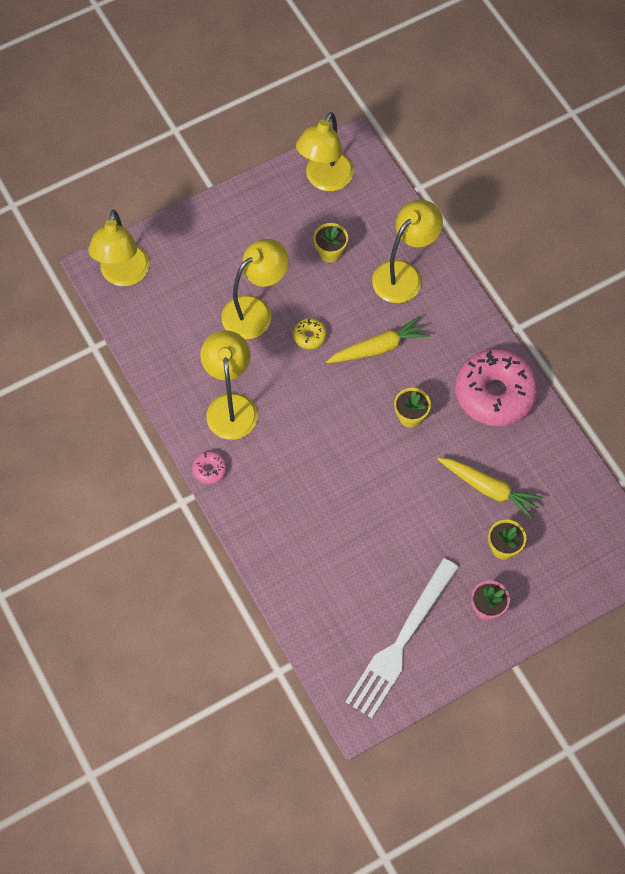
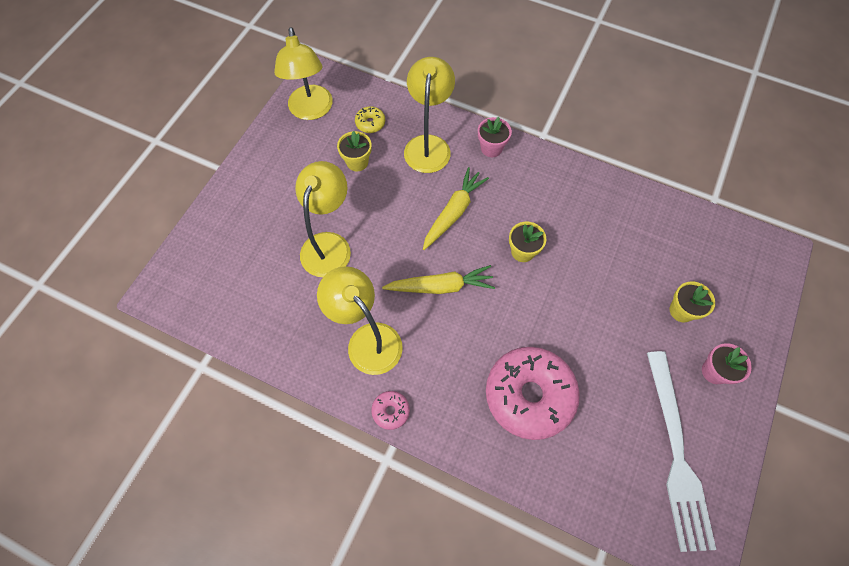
camera: 35 degrees left, 0 degrees up
(123, 275) = (187, 284): yellow lamp -> none
(309, 336) = (391, 237): yellow donut -> yellow donut (370, 123)
(458, 311) = (491, 148): none -> pink flower pot
(489, 489) = (629, 270): yellow carrot -> yellow carrot (440, 286)
(495, 393) = (570, 192): pink donut -> pink donut (529, 395)

